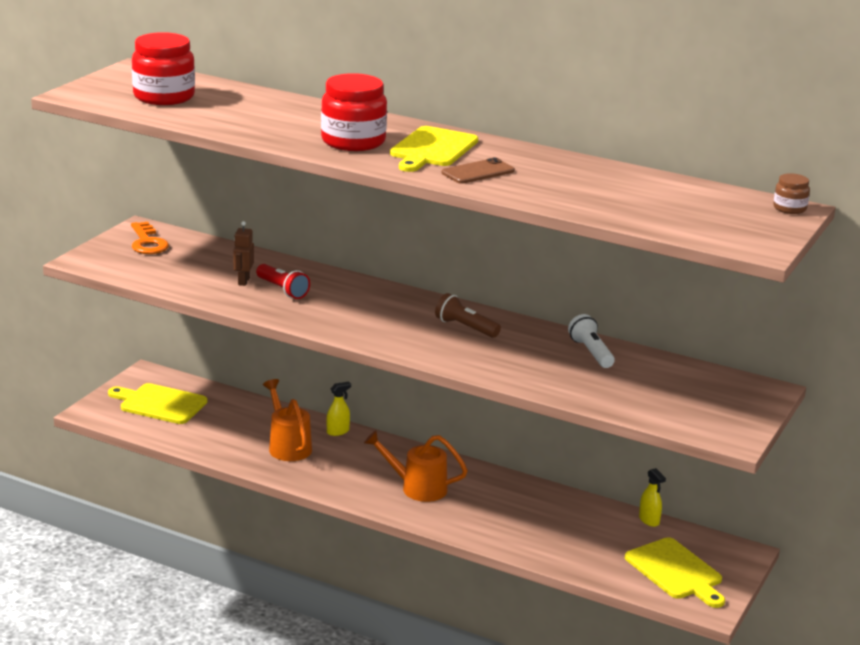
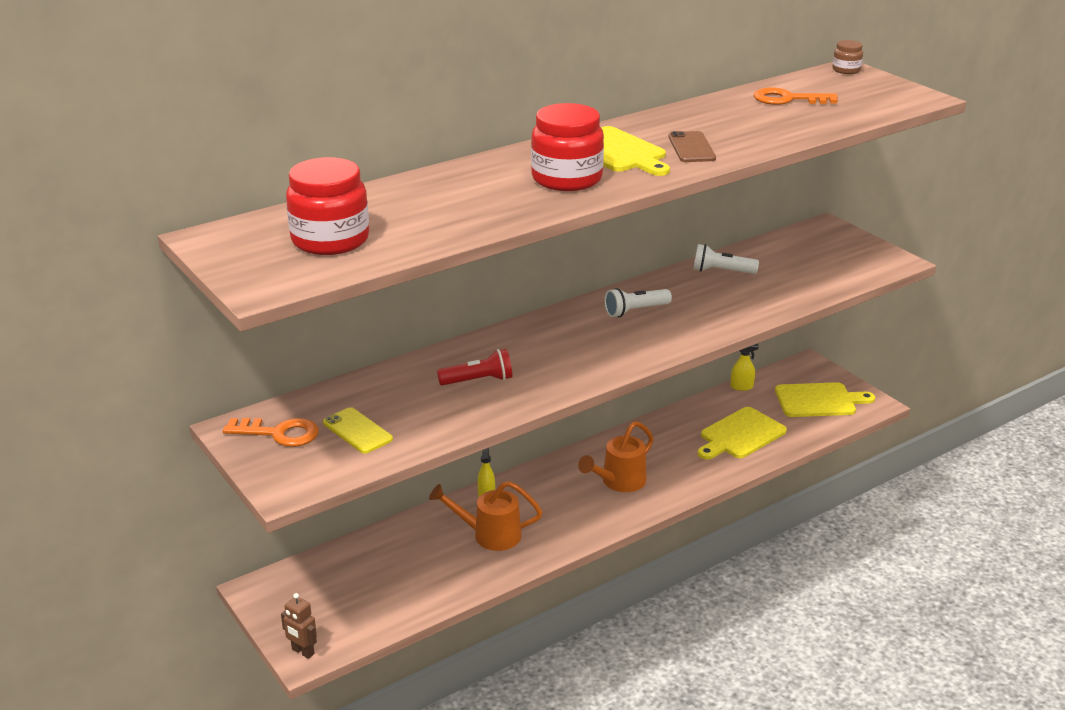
camera: 60 degrees left, 5 degrees up
(160, 404) = (333, 598): yellow cutting board -> yellow cutting board (740, 435)
(173, 265) = (357, 431): none -> yellow phone
(243, 281) = (438, 398): brown robot -> brown robot (302, 652)
(465, 327) = (635, 311): brown flashlight -> white flashlight
(659, 193) = (787, 99): none -> orange key

